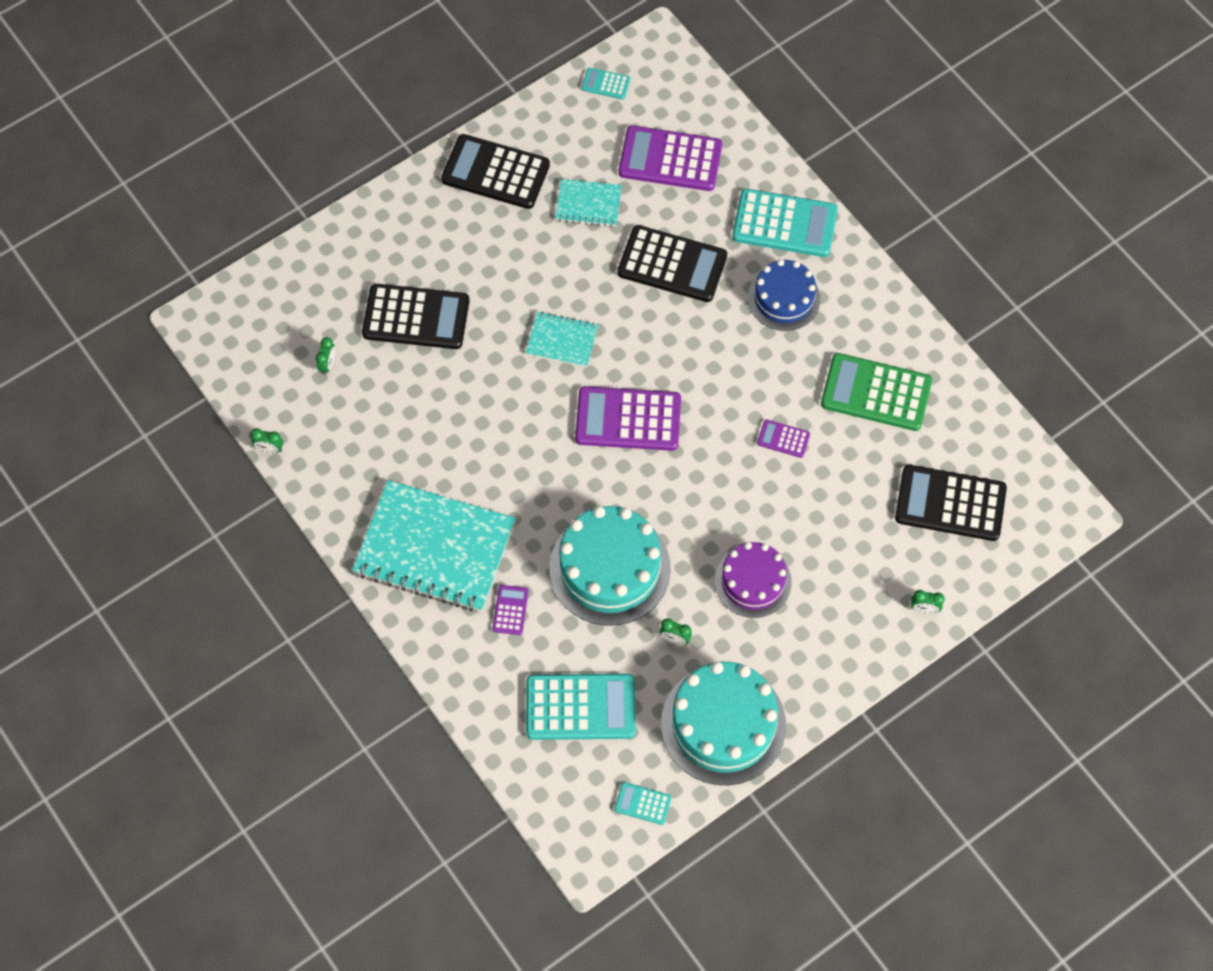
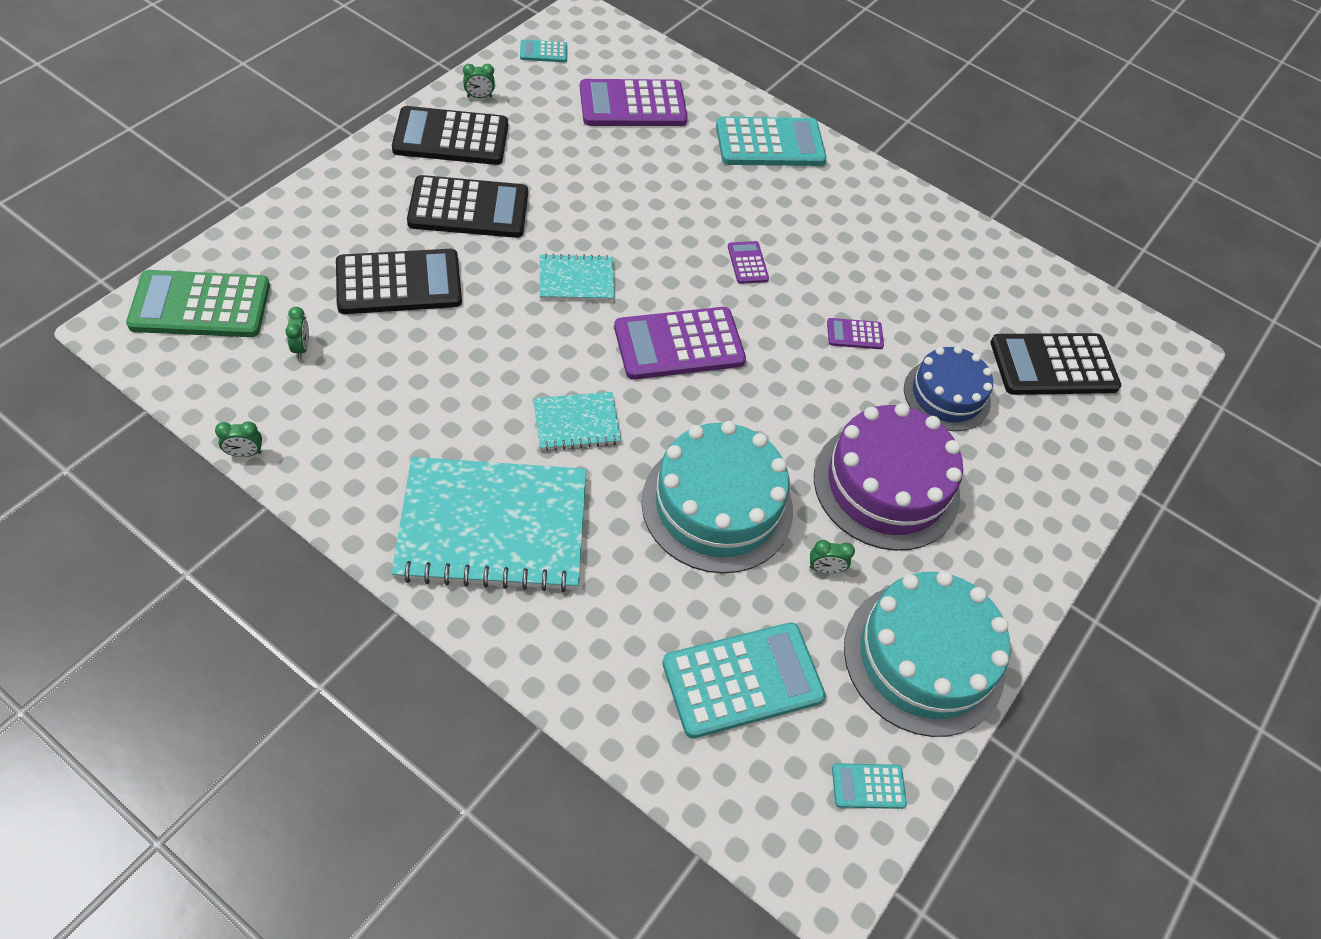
camera: 25 degrees left, 10 degrees down
(510, 610) = (612, 580): purple calculator -> purple calculator (747, 263)
(588, 204) = (561, 152): turquoise notebook -> turquoise notebook (576, 423)
(672, 264) = (670, 193): black calculator -> black calculator (468, 208)
(752, 581) = (886, 485): purple cake -> purple cake, size x1.58
(784, 298) = (797, 206): blue cake -> blue cake (947, 395)
(876, 393) = (928, 276): green calculator -> green calculator (200, 306)
(924, 609) = (1082, 475): green clock -> green clock (479, 97)

